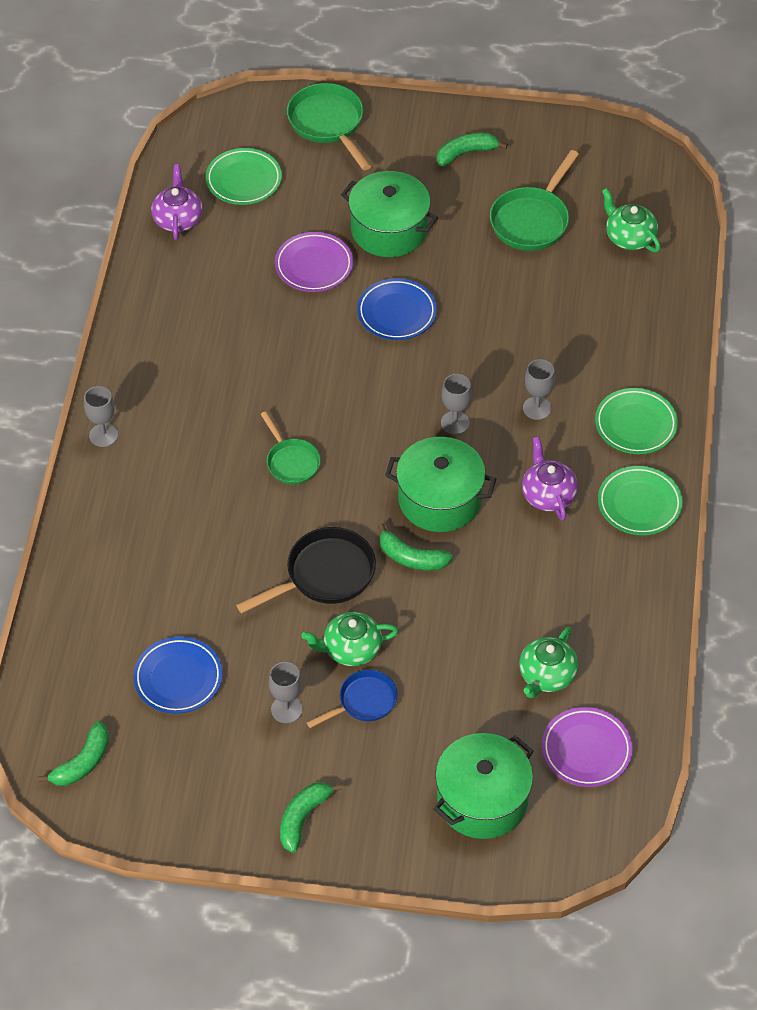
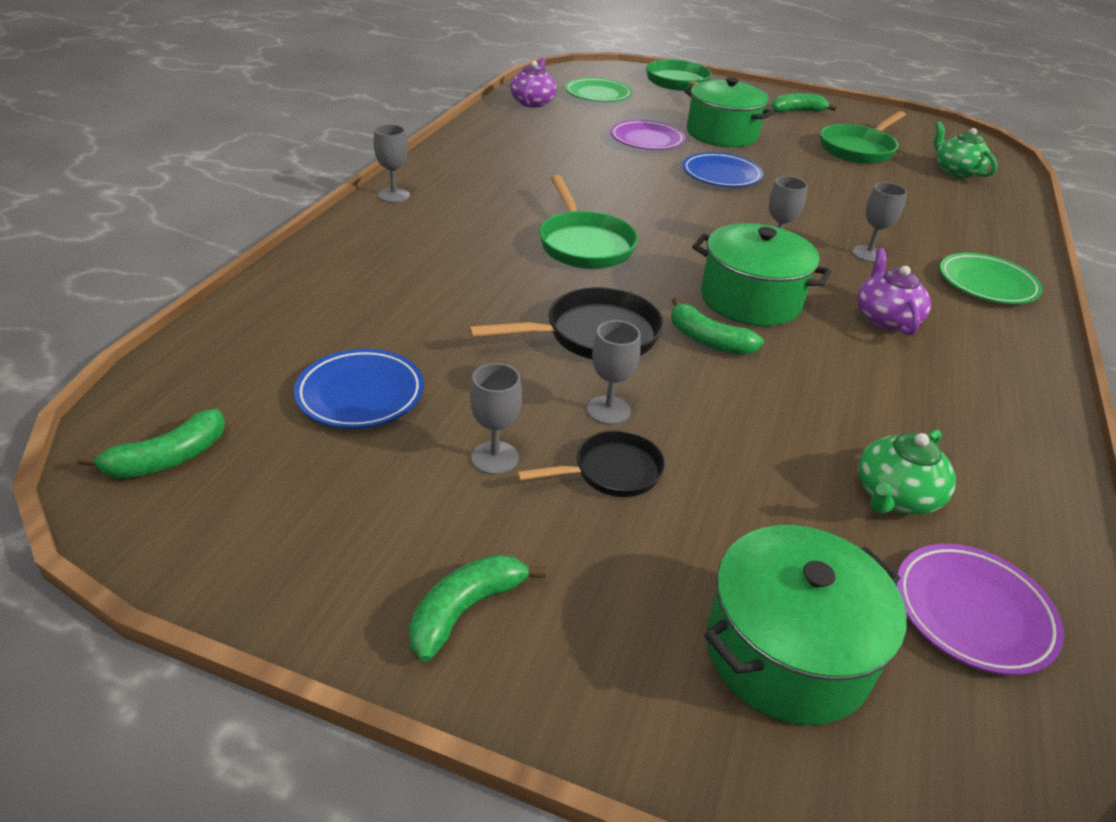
camera: 10 degrees right, 15 degrees down
(291, 462) = (584, 244): green pan -> green pan, size x1.59
(351, 649) = (608, 410): green teapot -> grey goblet
(364, 701) = (611, 472): blue pan -> black pan
(639, 504) = (1005, 346): green plate -> none

